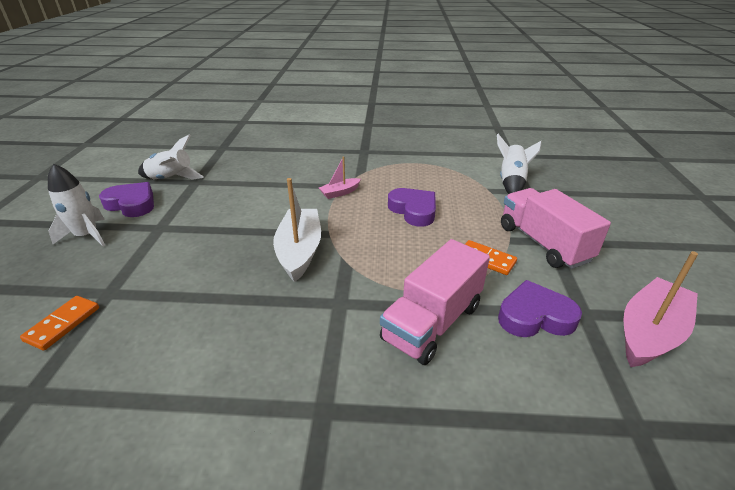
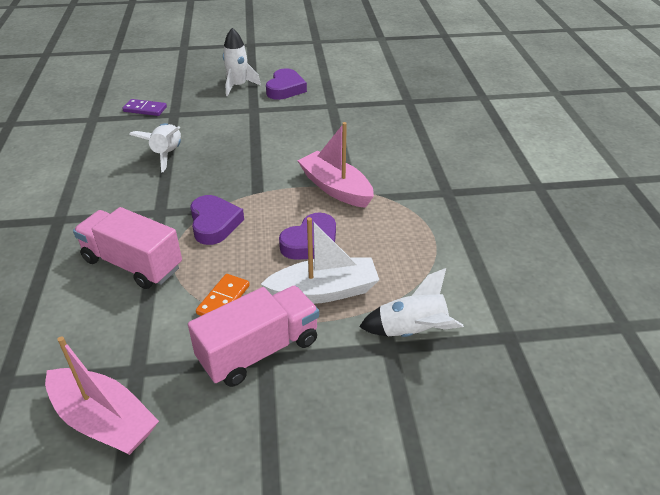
camera: 80 degrees right, 5 degrees up
(63, 324) = (145, 109): orange domino -> purple domino
(171, 179) = (331, 93): white rocket -> white rocket (167, 155)
(299, 251) = (228, 181): white boat -> white boat (324, 291)
(340, 193) = (335, 188): pink boat -> pink boat, size x1.90
(535, 316) = (135, 331): purple heart -> purple heart (214, 224)

